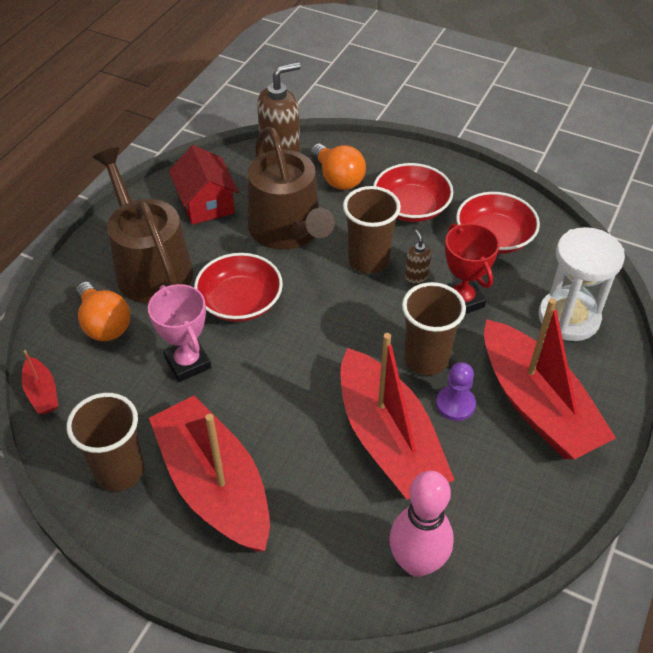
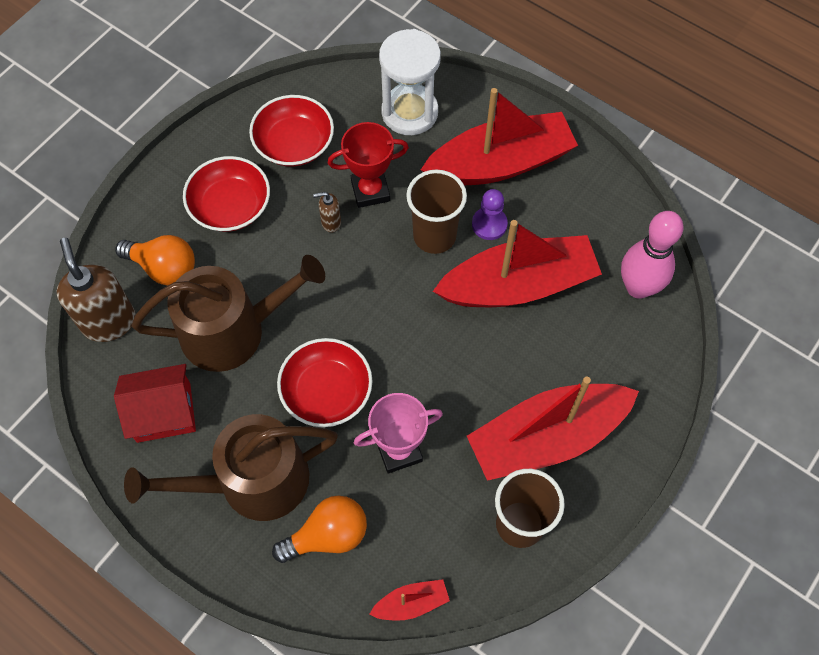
camera: 80 degrees left, 15 degrees up
(338, 178) = (164, 268): orange light bulb -> orange light bulb turned 45 degrees clockwise
(368, 260) = (297, 260): brown cup -> none

